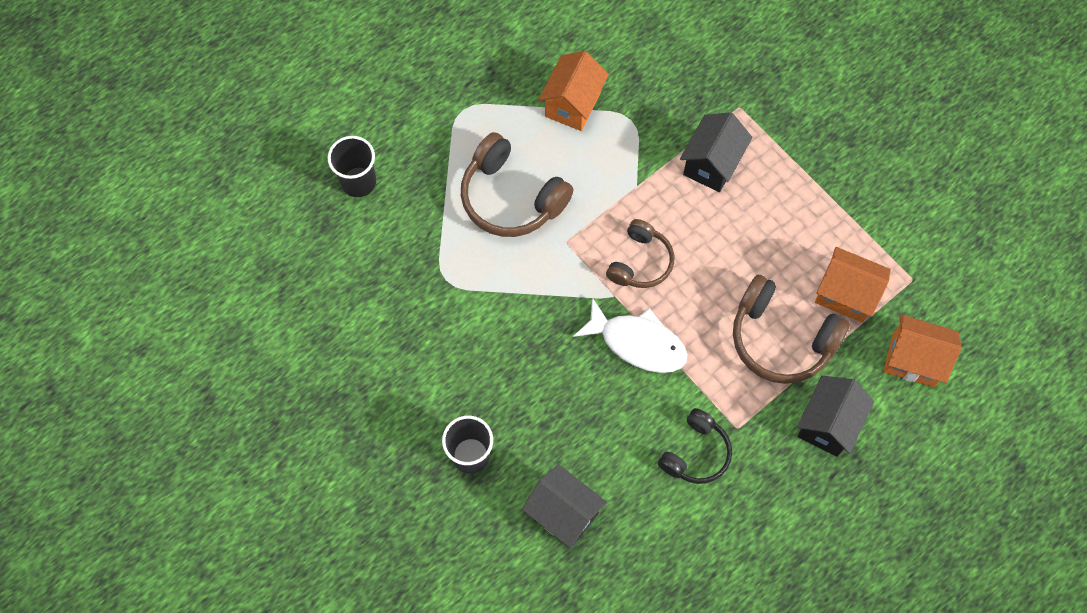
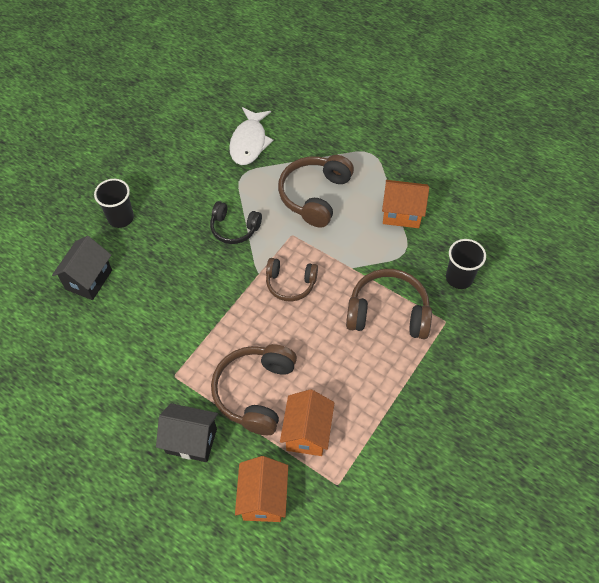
camera: 75 degrees right, 10 degrees down
(358, 182) = (297, 113): black cup -> black cup (459, 278)
(637, 343) = (226, 296): white fish -> white fish (249, 142)
(695, 453) = (149, 352): black headphones -> black headphones (234, 228)
(712, 164) = (388, 313): black house -> brown headphones

